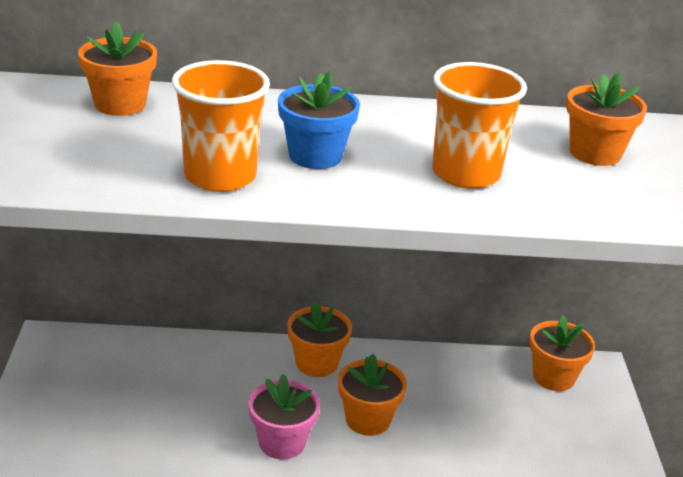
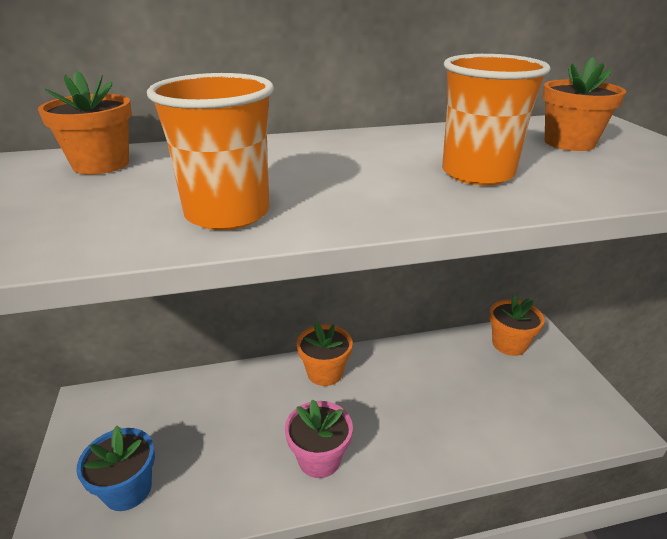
camera: 10 degrees left, 0 degrees up
(315, 156) = (322, 180): blue flower pot -> blue flower pot (128, 489)
(368, 420) = (385, 417): orange flower pot -> none

